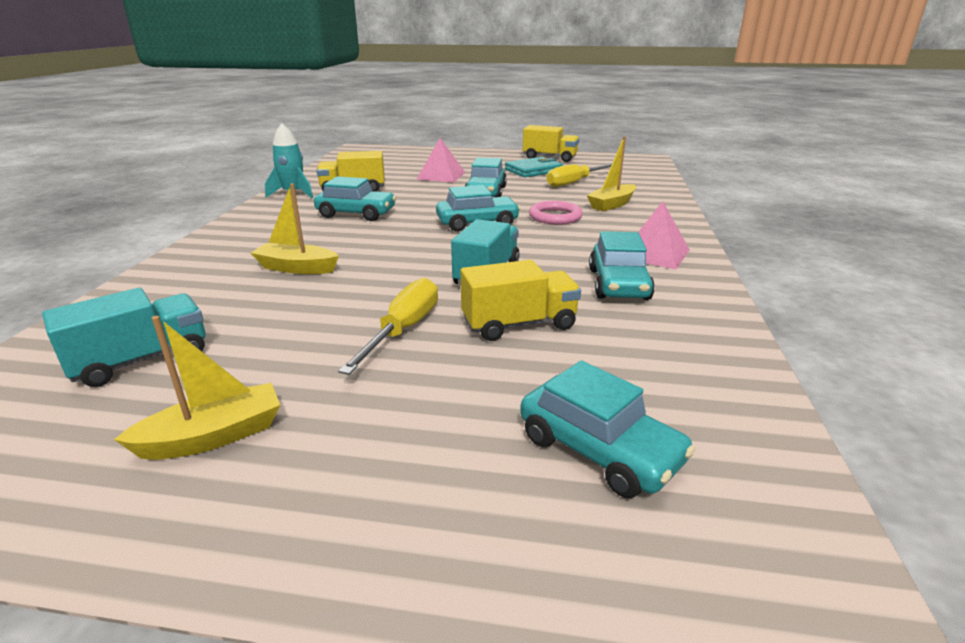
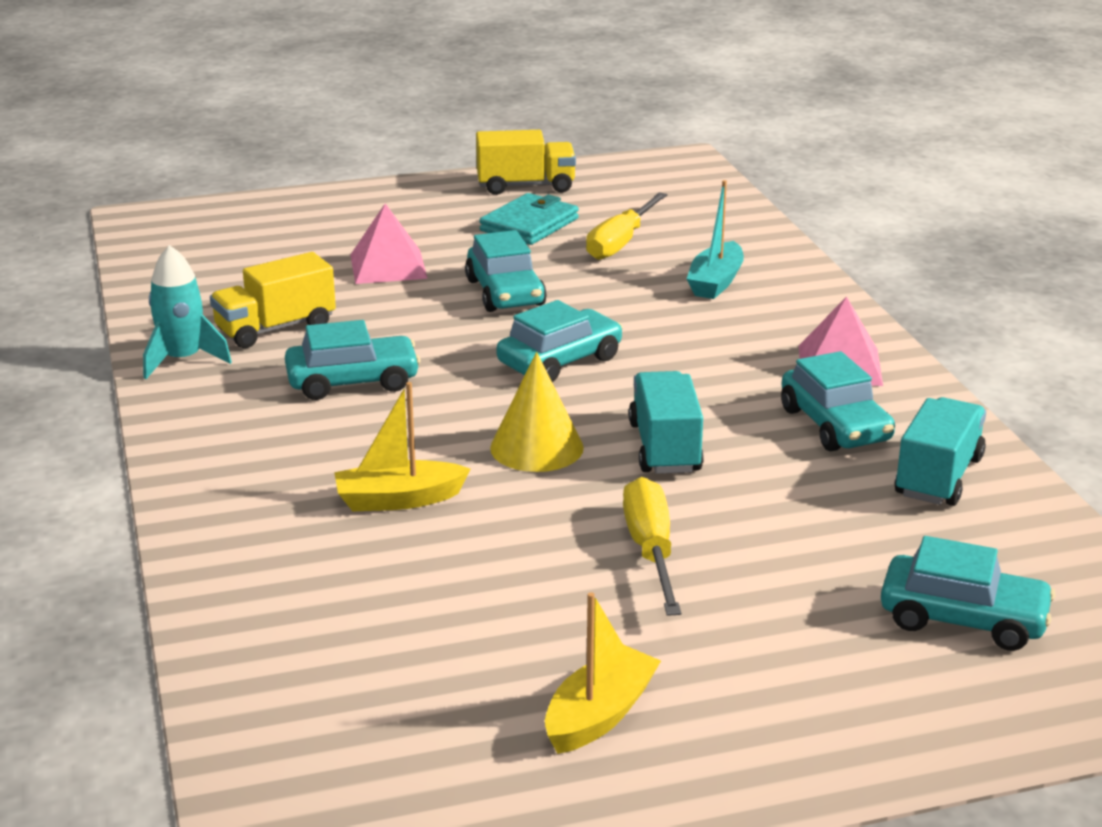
camera: 25 degrees left, 0 degrees up
(141, 360) = (392, 670): turquoise truck -> turquoise truck (938, 477)
(409, 259) = (537, 447): none -> yellow cone
(519, 324) = (773, 510): yellow truck -> none
(555, 217) = (658, 324): pink ring -> none
(612, 204) = (715, 282): yellow boat -> turquoise boat

